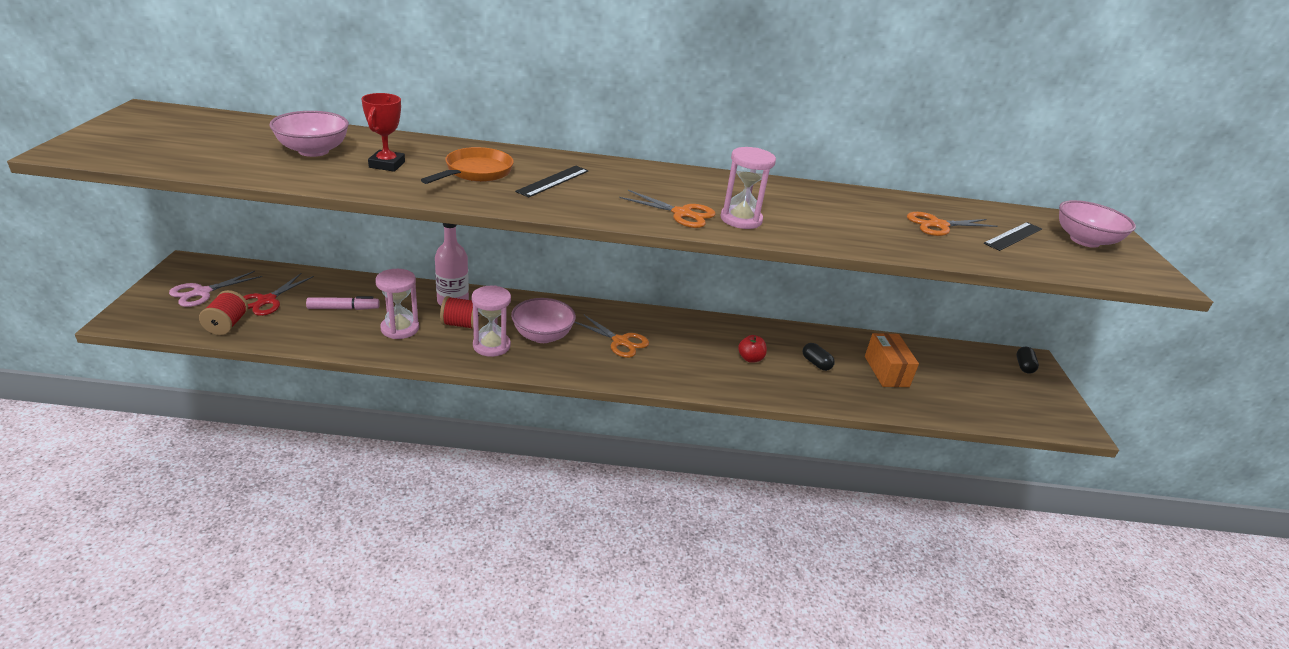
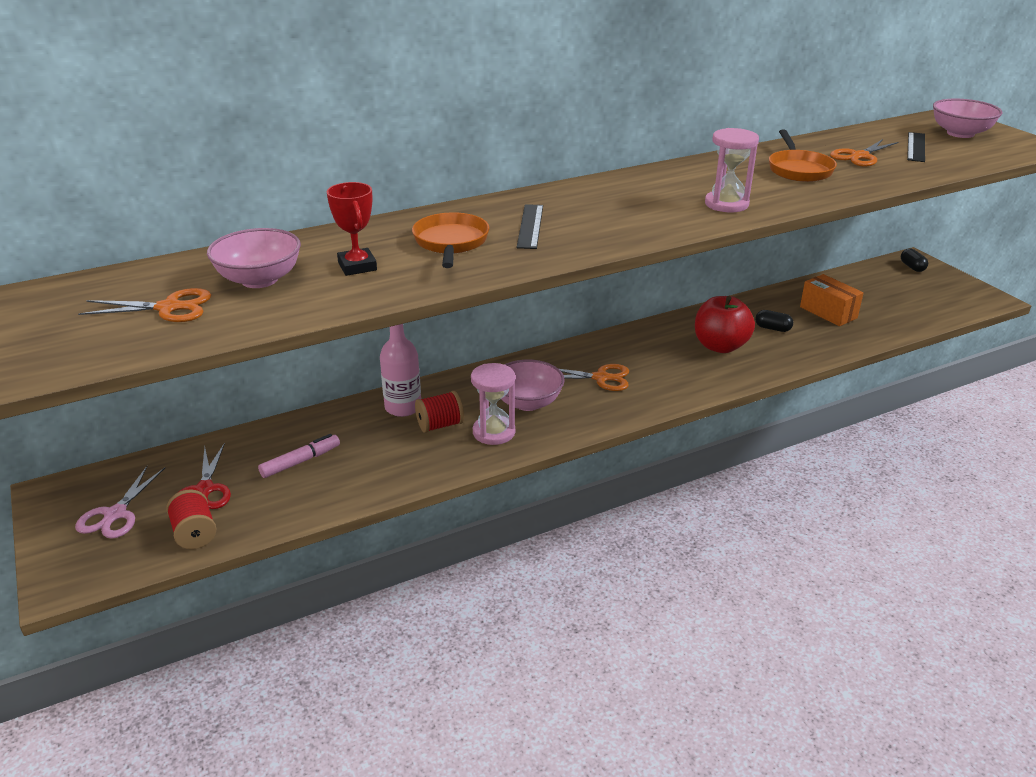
camera: 25 degrees left, 0 degrees up
(400, 328) = (385, 455): pink hourglass -> none
(681, 213) = (677, 216): orange scissors -> orange scissors (168, 308)
(750, 358) = (720, 346): red apple -> red apple, size x1.98
(857, 216) = (799, 169): none -> orange pan

